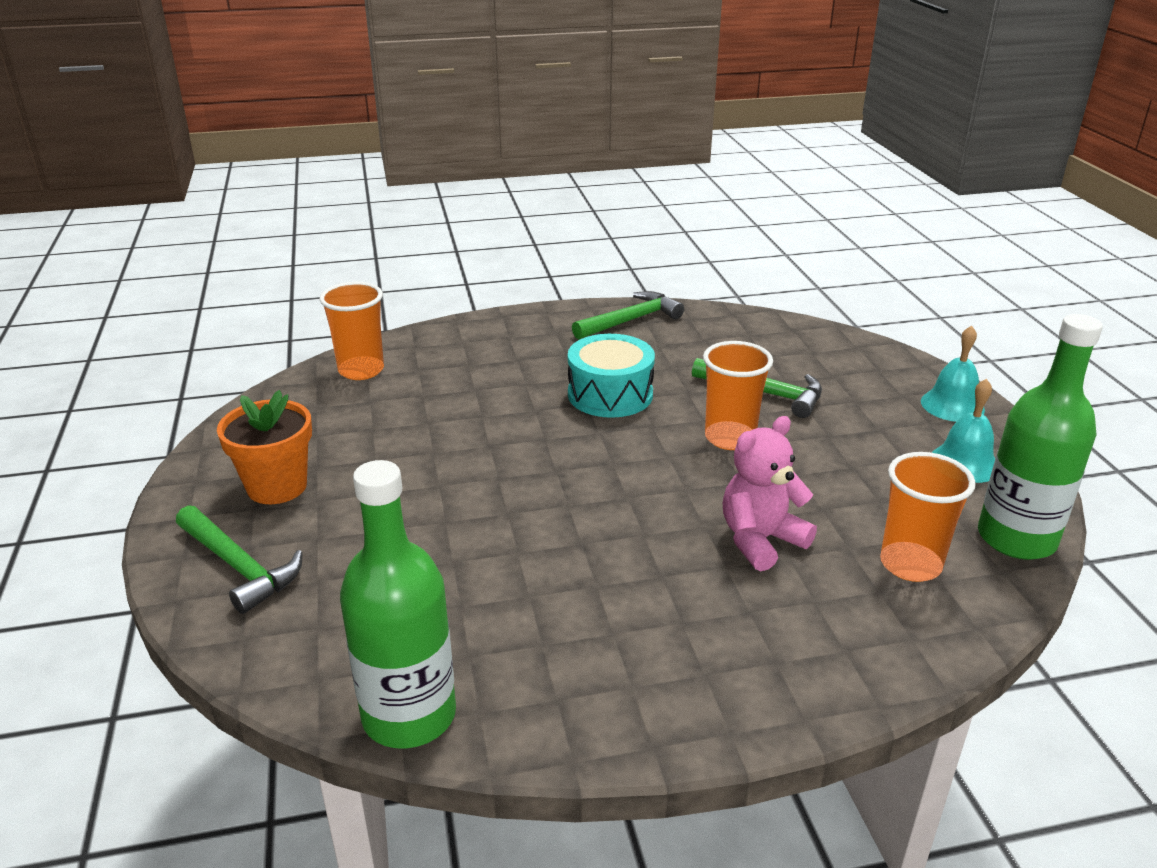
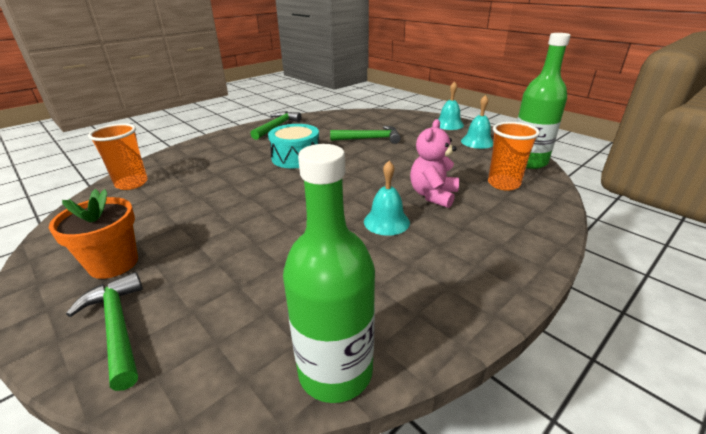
camera: 30 degrees left, 0 degrees up
(239, 567) = (117, 327): green hammer -> green hammer turned 135 degrees counterclockwise
(643, 557) = (386, 222): none -> turquoise bell
(730, 438) = (373, 159): orange cup -> none

